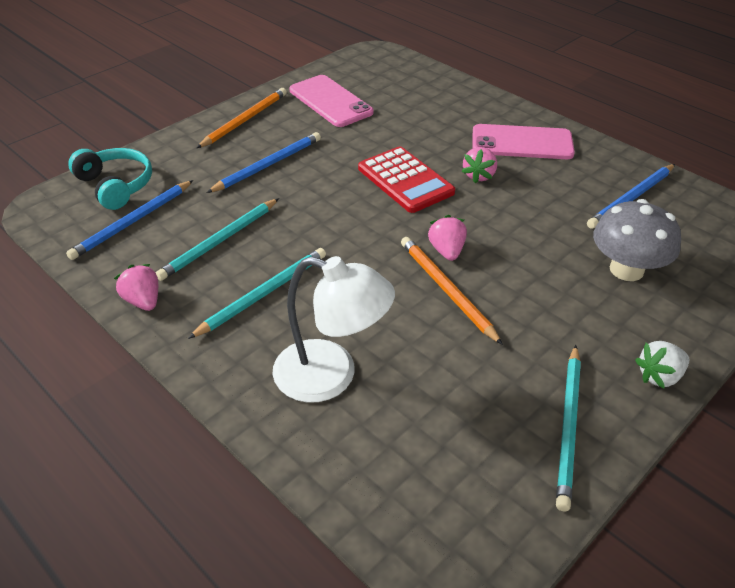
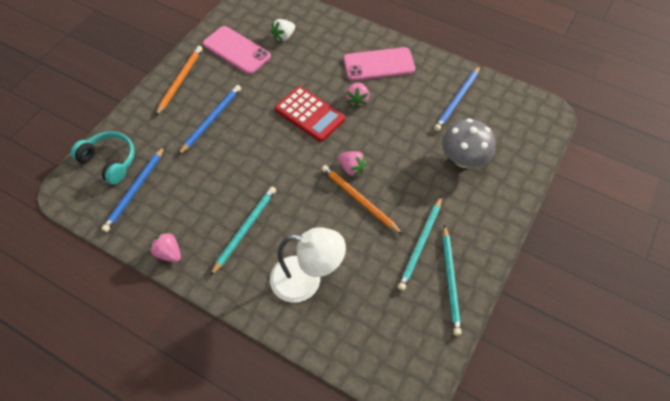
camera: 15 degrees left, 15 degrees up
(220, 241) = (202, 193): turquoise pencil -> turquoise pencil (420, 244)
(447, 251) = (351, 168): pink strawberry -> pink strawberry turned 150 degrees clockwise
(659, 376) = (494, 234): white strawberry -> white strawberry (284, 37)

